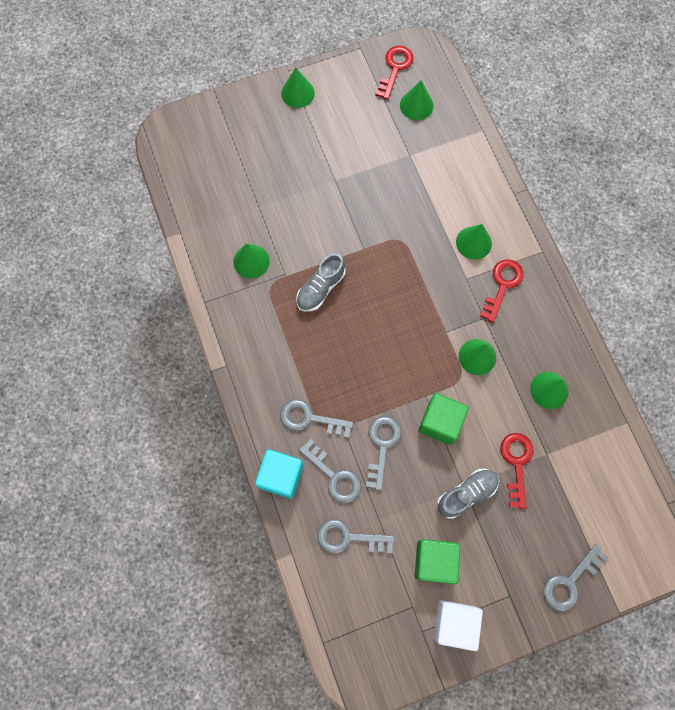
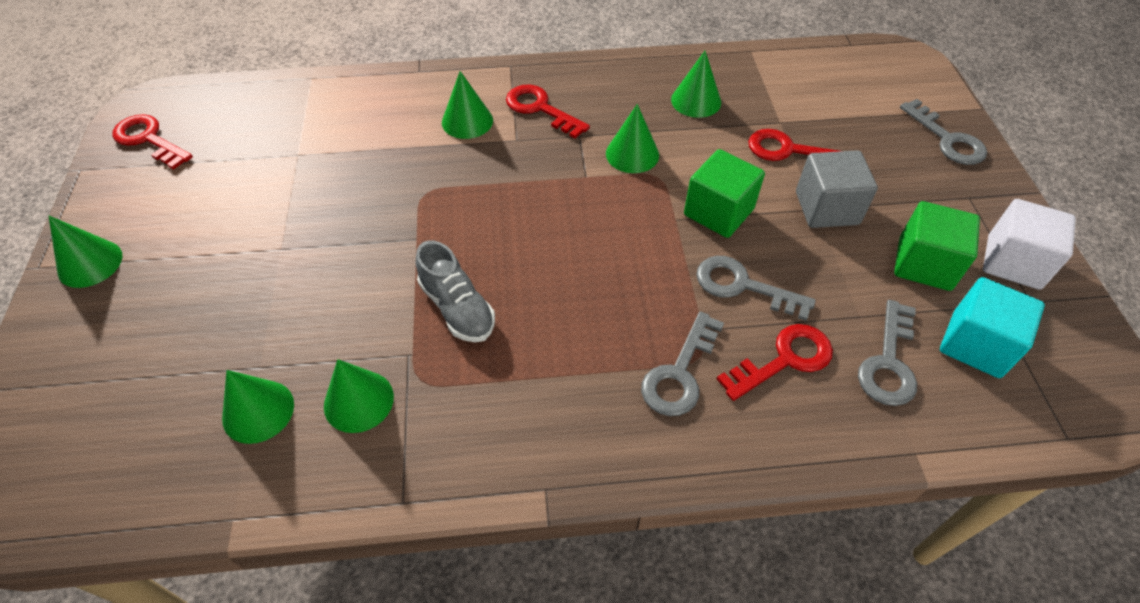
camera: 75 degrees left, 20 degrees down
(281, 476) = (776, 440): turquoise cube -> turquoise cube (976, 344)
(334, 476) = (784, 359): grey key -> red key
(416, 105) = (225, 130): green cone -> green cone (258, 411)
(466, 494) = (826, 208): grey shoe -> grey cube

